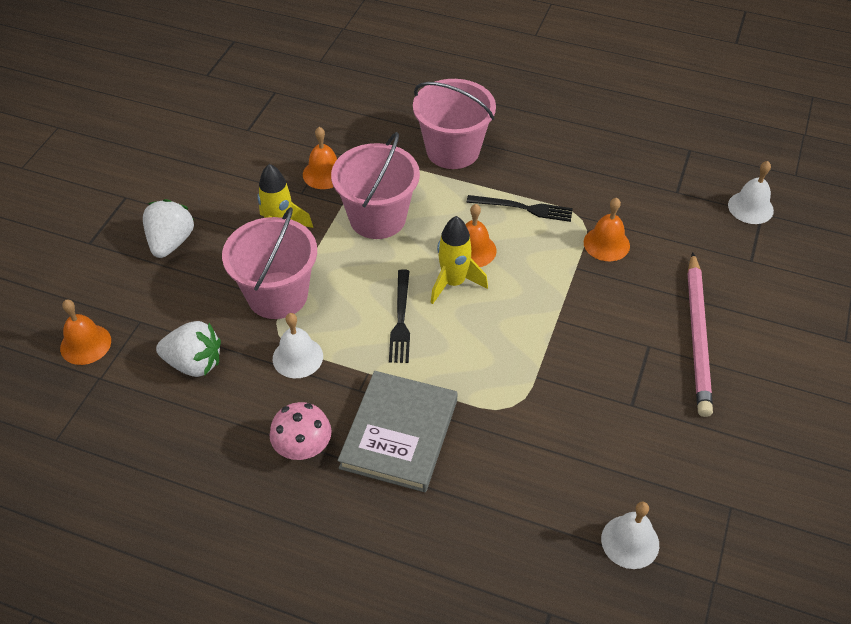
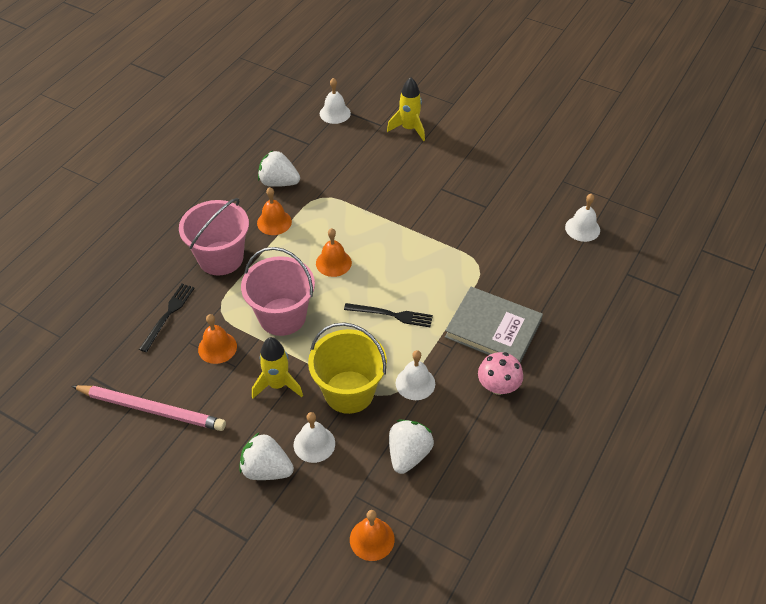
camera: 80 degrees left, 0 degrees up
(204, 276) = (314, 444): none -> white bell
(277, 295) = (349, 392): pink bucket -> yellow bucket
(453, 283) = (363, 279): yellow rocket -> yellow rocket (409, 129)
(523, 208) = (299, 227): black fork -> black fork (168, 315)
(593, 176) = (279, 182): none -> white strawberry
(606, 244) = (347, 189): orange bell -> orange bell (274, 222)
(698, 336) = (438, 164): pink pencil -> pink pencil (151, 409)

